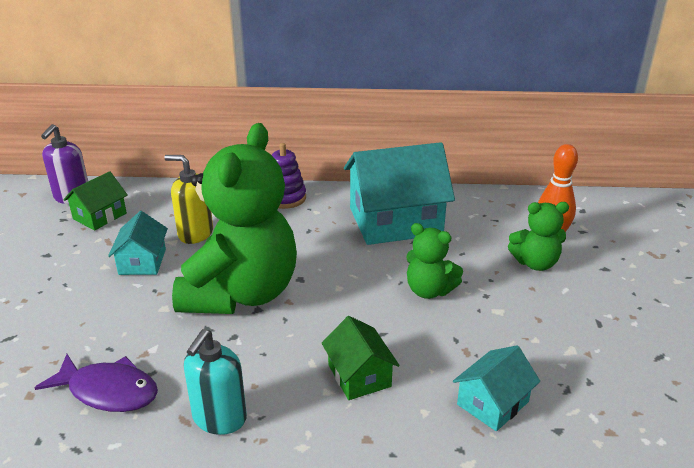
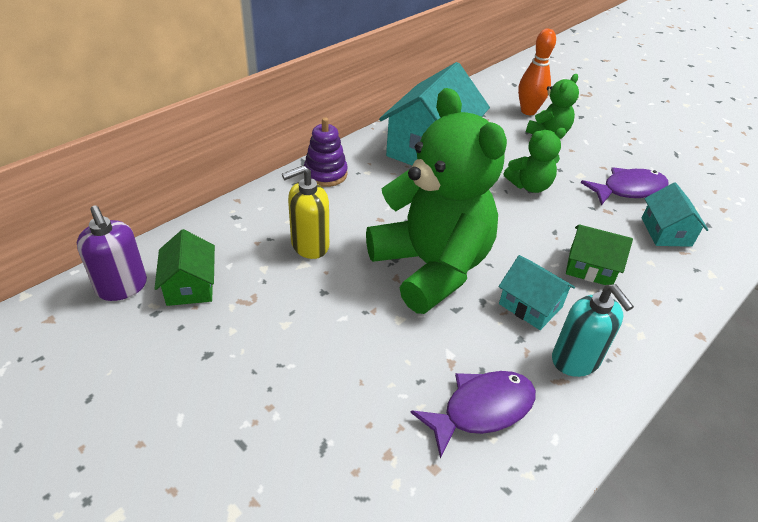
camera: 50 degrees left, 10 degrees up
(142, 262) = (311, 297): turquoise house -> turquoise house (530, 305)
(526, 350) = (628, 189): none -> purple fish

